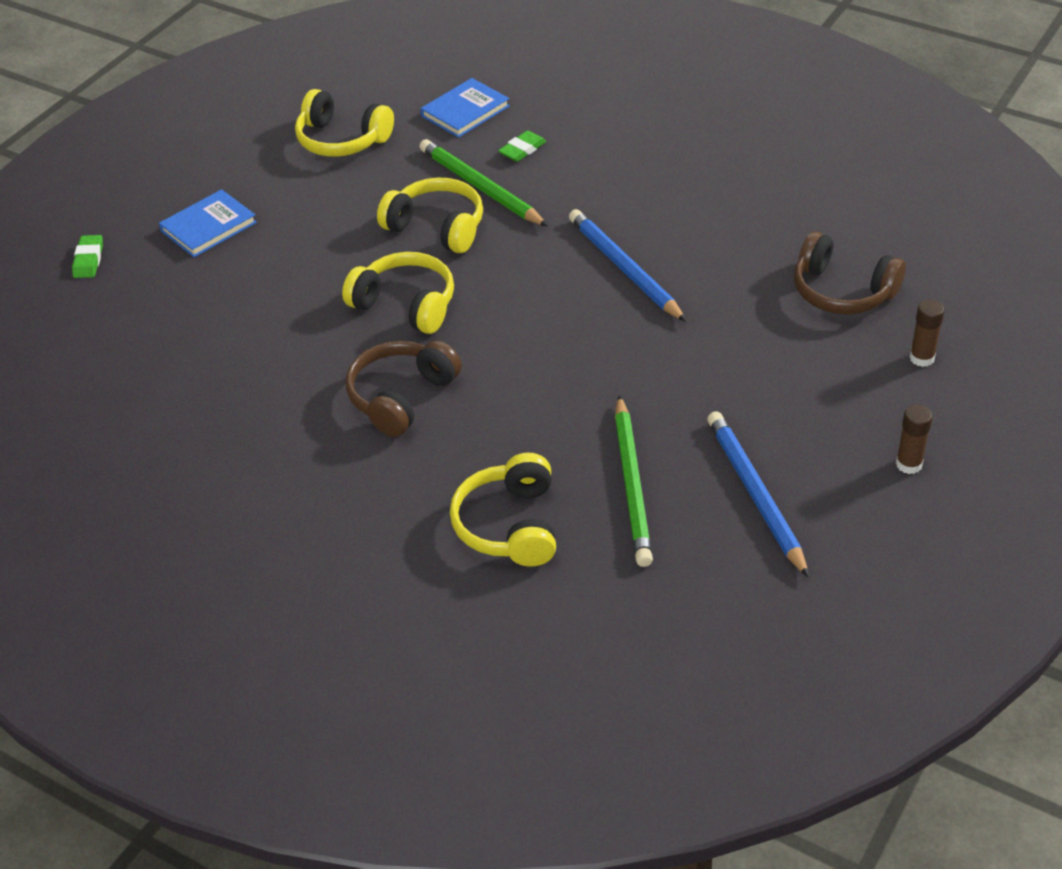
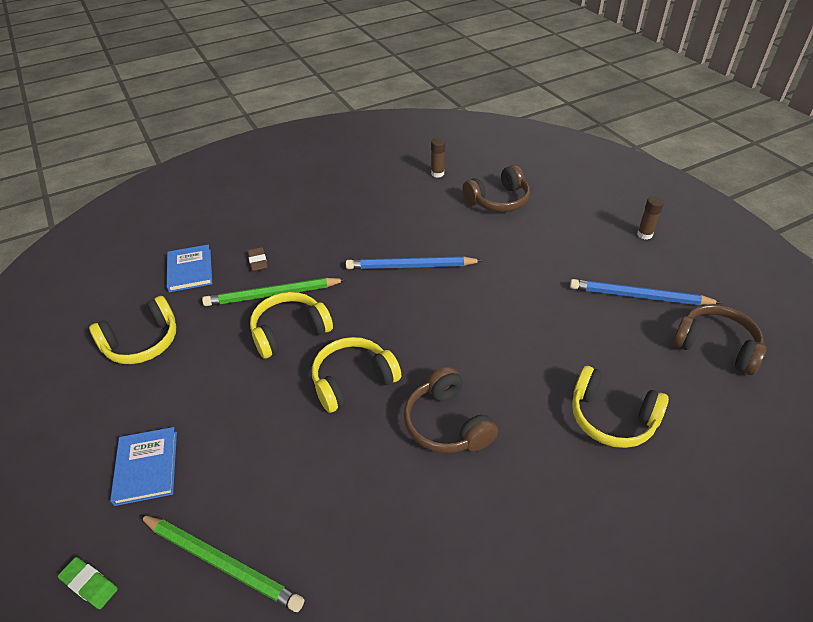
camera: 60 degrees left, 0 degrees up
(522, 150) = (258, 262): green eraser -> brown eraser
(632, 484) = (604, 343): green pencil -> green pencil (221, 563)
(716, 594) = (715, 346): none -> brown headphones
(922, 358) = (568, 198): brown glue stick -> brown glue stick (437, 173)

